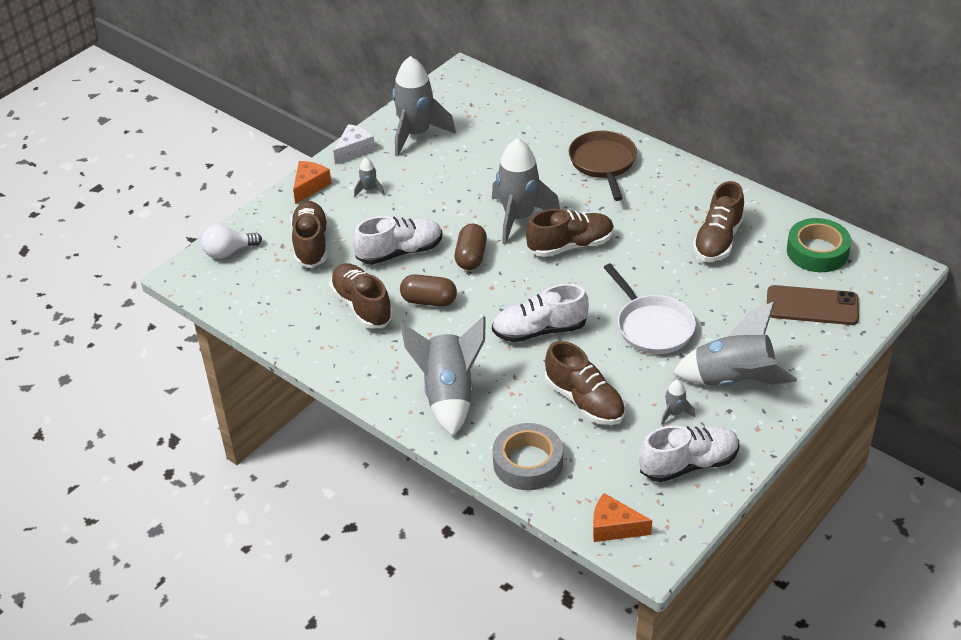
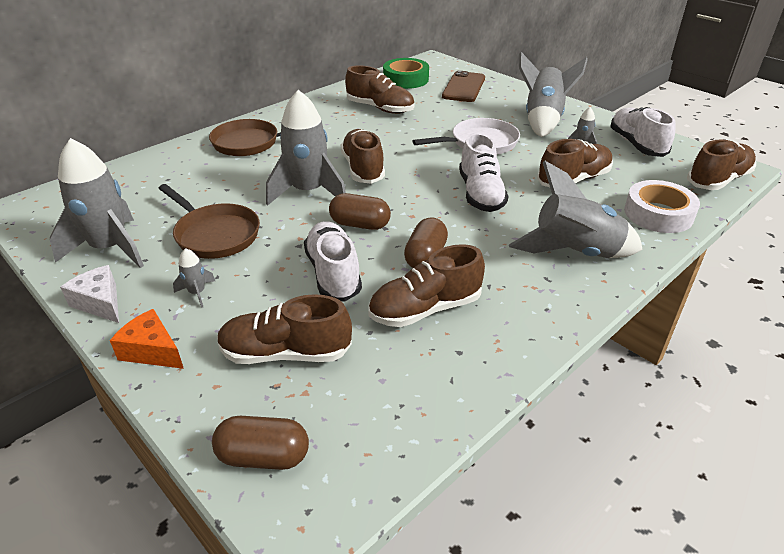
camera: 85 degrees left, 5 degrees down
(228, 252) = (263, 456): white light bulb -> brown capsule
(442, 180) = (215, 234): none -> brown pan
(528, 463) = (658, 214): grey tape -> white tape
(614, 527) = (718, 180): orange cheese -> brown shoe

